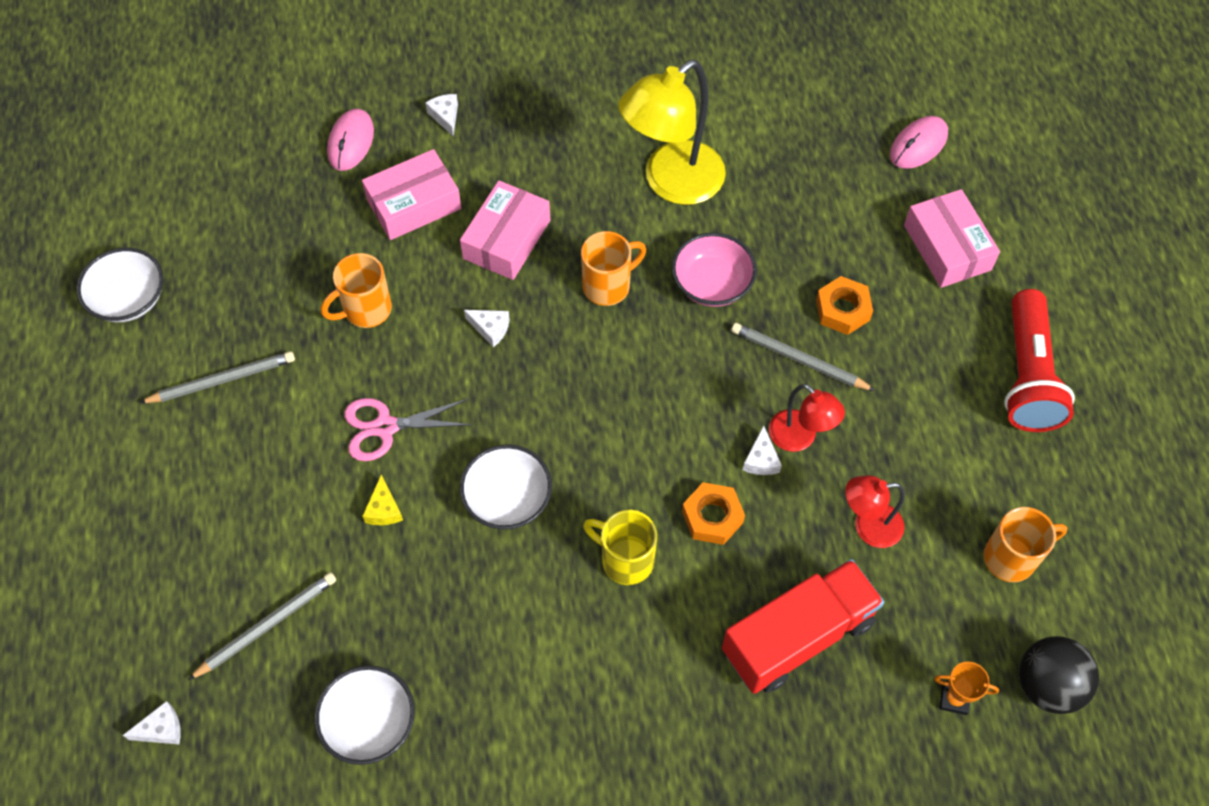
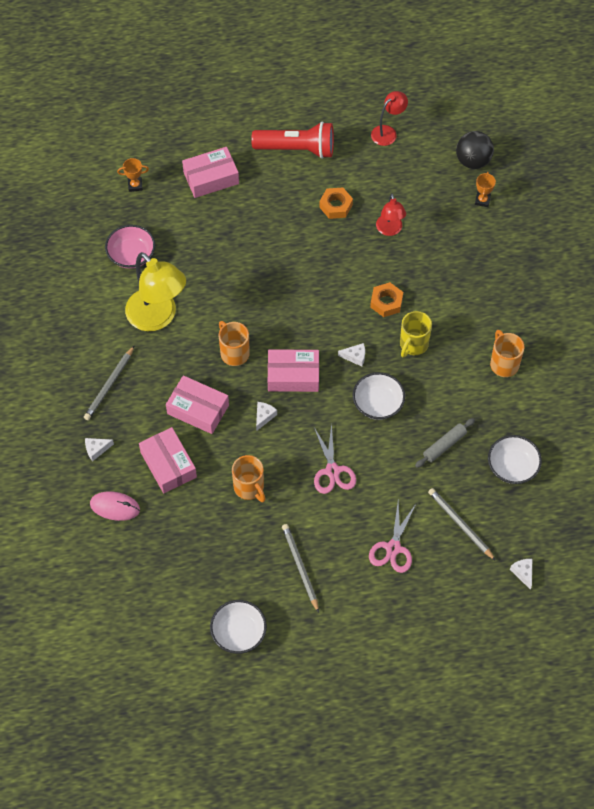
camera: 90 degrees left, 0 degrees up
(237, 516) = (393, 548): none -> pink scissors
(384, 509) = (386, 468): yellow cheese -> none
(421, 606) = (444, 445): none -> grey rolling pin
(565, 370) = (293, 375): none -> pink box
(712, 284) = (233, 298): pink bowl -> pink bowl (131, 255)
(761, 459) = (350, 277): white cheese -> white cheese (355, 356)
(798, 637) = (453, 265): red truck -> none
(799, 360) = (286, 256): grey pencil -> grey pencil (109, 385)
(800, 438) = (337, 258): red lamp -> red lamp (388, 132)
(842, 310) = (253, 232): orange nut -> orange nut (336, 206)
(918, 145) = (135, 185): pink mouse -> orange trophy
(1011, 558) = (405, 168): orange mug -> orange mug (504, 364)

